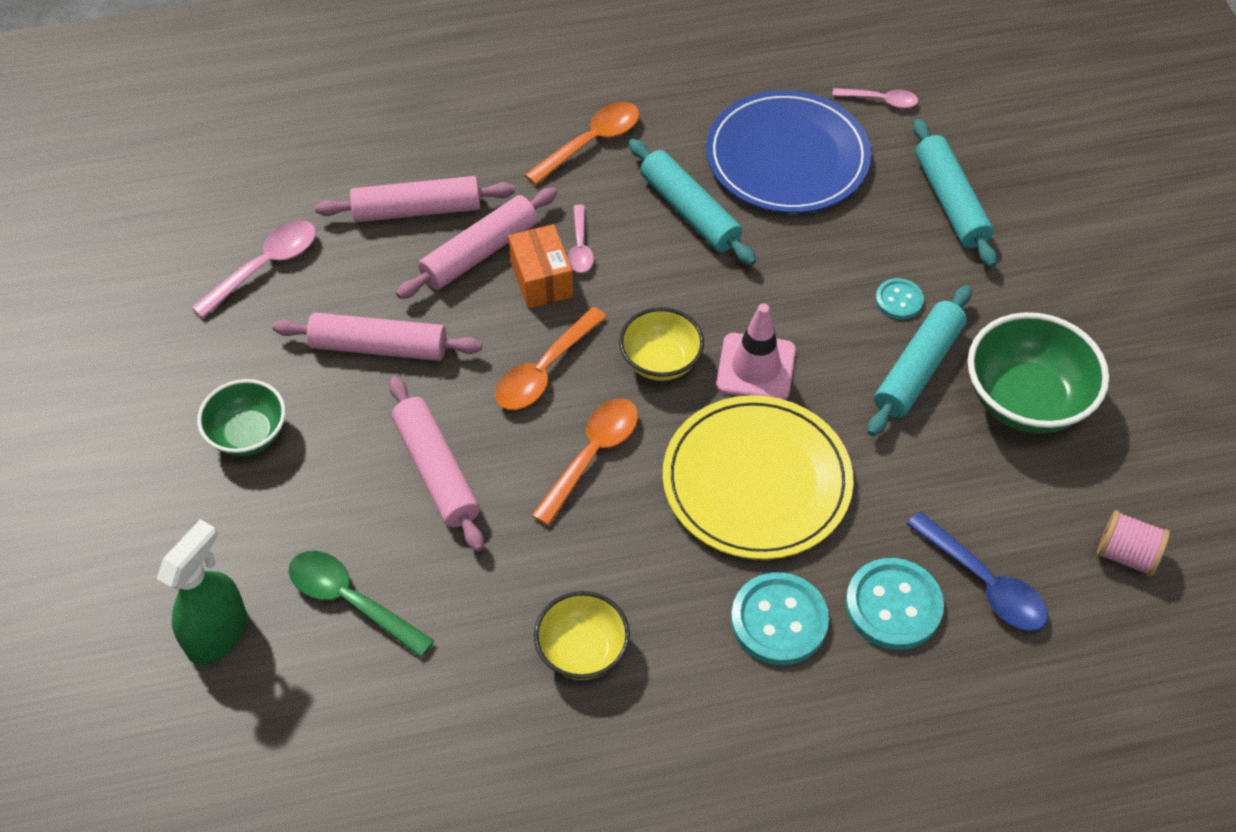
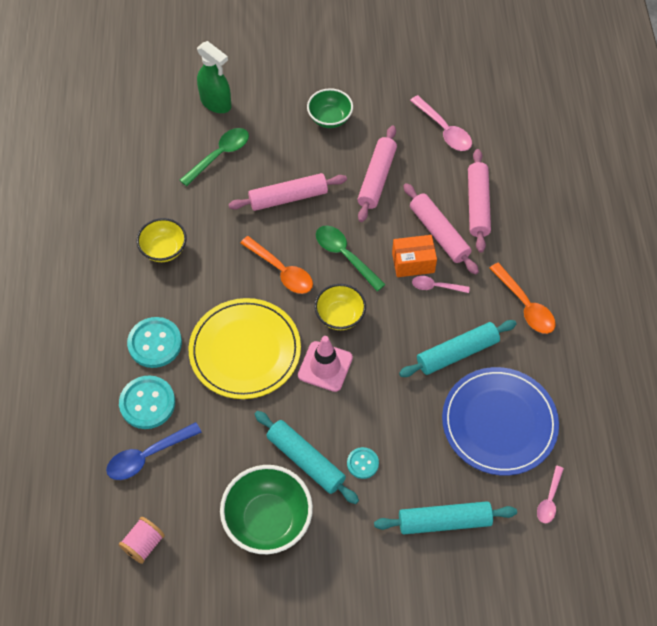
camera: 100 degrees right, 5 degrees up
(544, 370) = (345, 255): orange spoon -> green spoon

